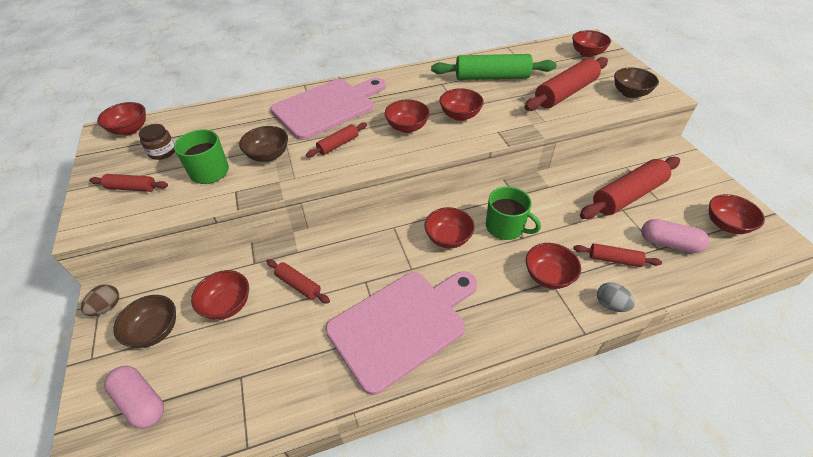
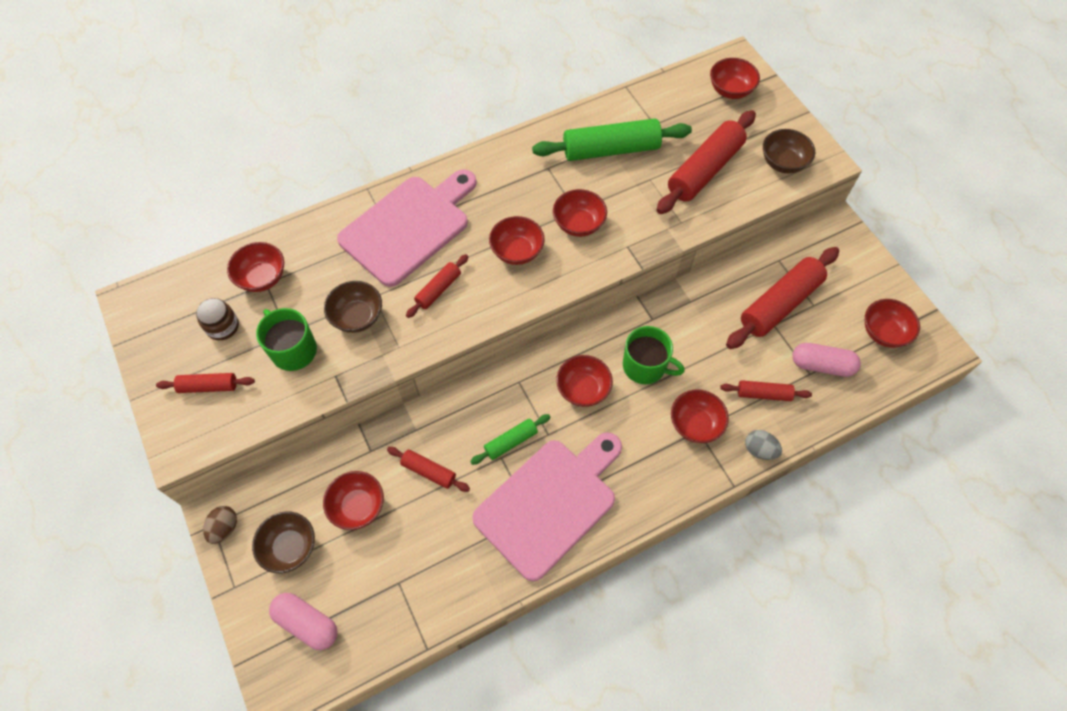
camera: 10 degrees left, 15 degrees up
(130, 129) = (163, 294): red bowl -> red bowl (262, 277)
(377, 270) = (511, 442): none -> green rolling pin

